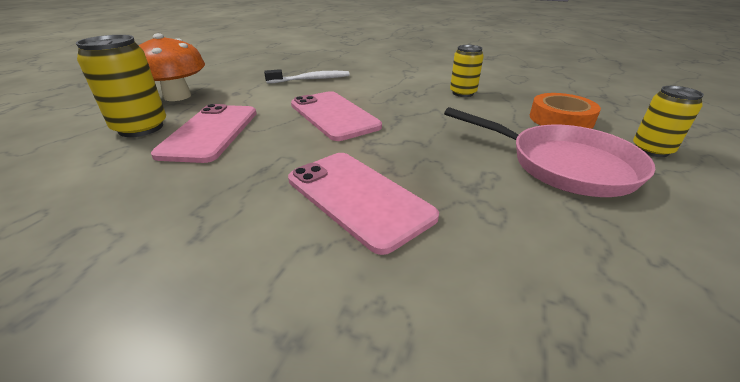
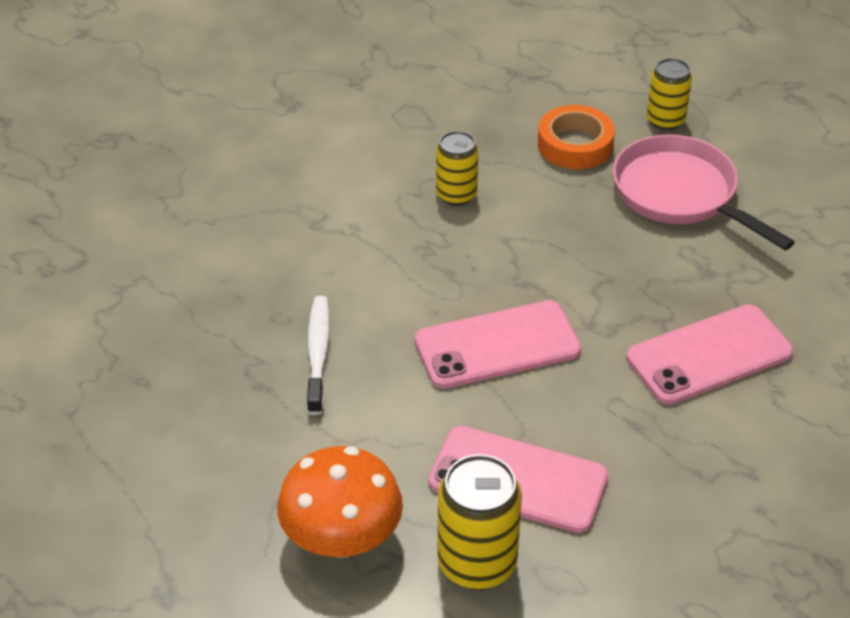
camera: 75 degrees left, 10 degrees up
(563, 165) = (681, 194): pink pan -> pink pan turned 90 degrees counterclockwise

